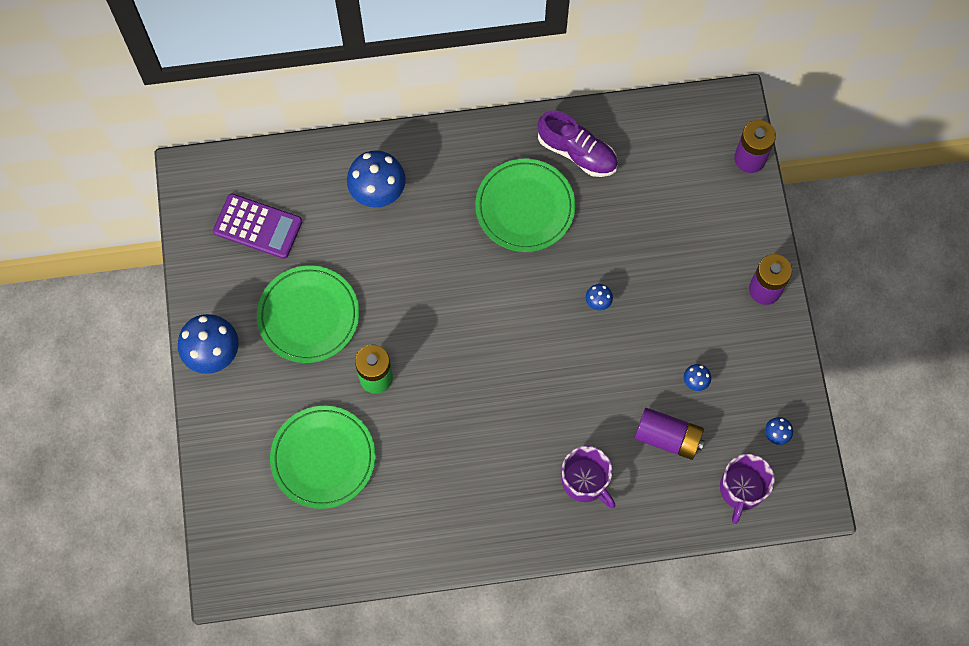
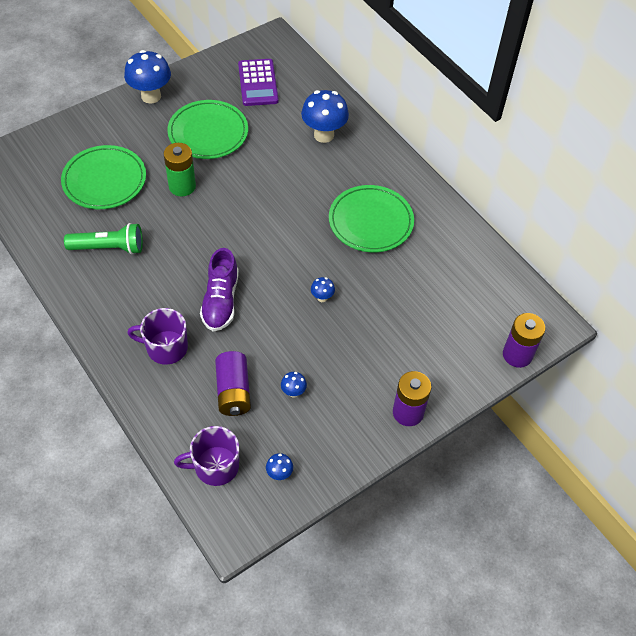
camera: 60 degrees right, 15 degrees down
(425, 489) = (109, 248): none -> green flashlight
(577, 152) = (438, 236): purple shoe -> purple shoe (220, 301)
(585, 481) = (166, 347): purple mug -> purple mug turned 75 degrees clockwise

